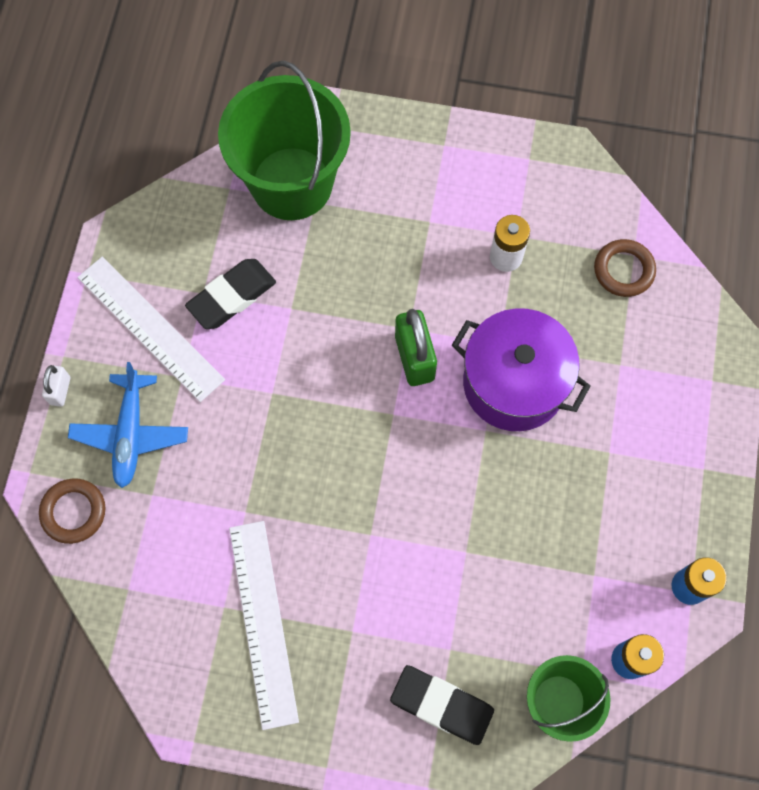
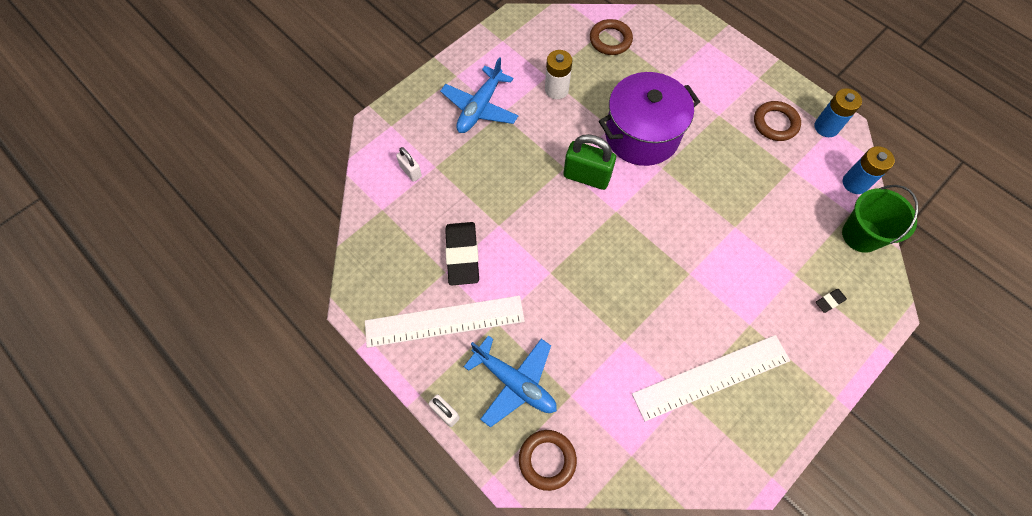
camera: 55 degrees left, 5 degrees down
(263, 622) = (711, 377): white ruler -> white ruler turned 45 degrees counterclockwise
(292, 183) = (411, 171): green bucket -> white padlock
(421, 195) = (480, 107): none -> blue plane
(441, 705) = (829, 301): black eraser -> black eraser, size x0.45
(647, 523) = (775, 123): none -> brown ring

